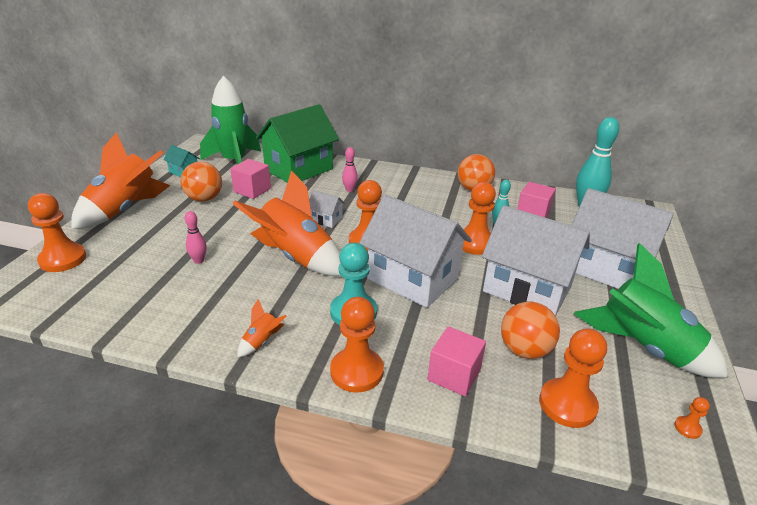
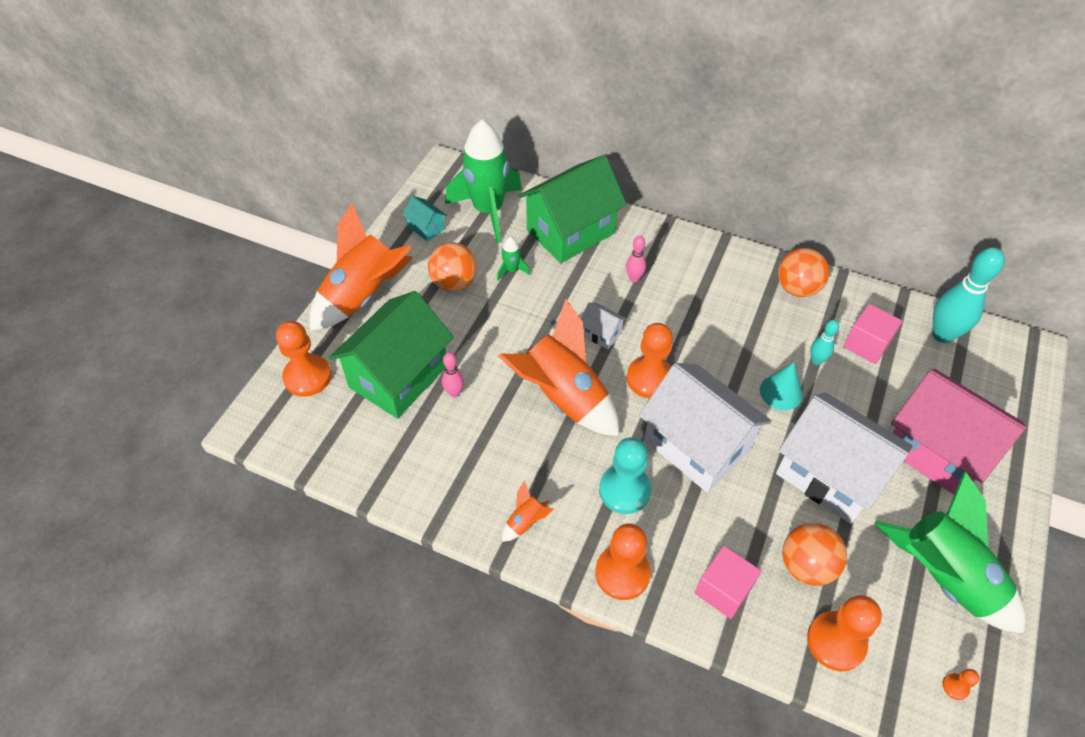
camera: 10 degrees right, 20 degrees up
(149, 254) = (398, 376): none -> green house
(252, 190) = (511, 270): pink cube -> green rocket
(475, 243) = (781, 392): orange pawn -> turquoise cone
(606, 268) = (936, 450): white house -> pink house

